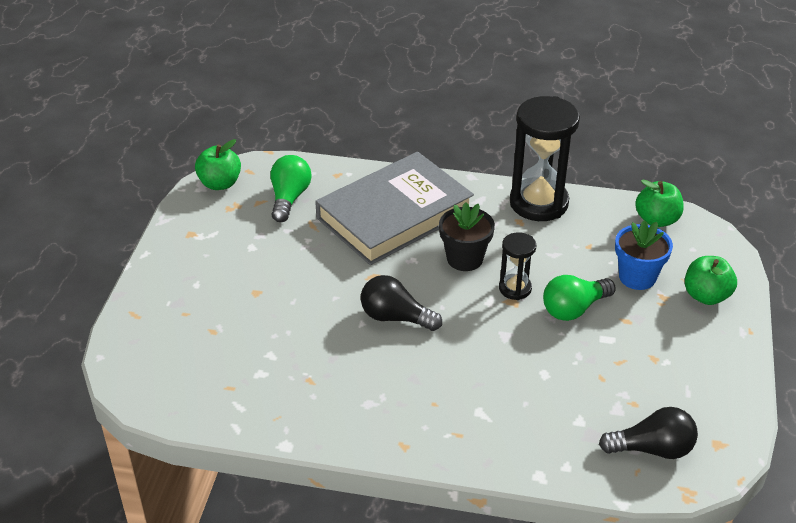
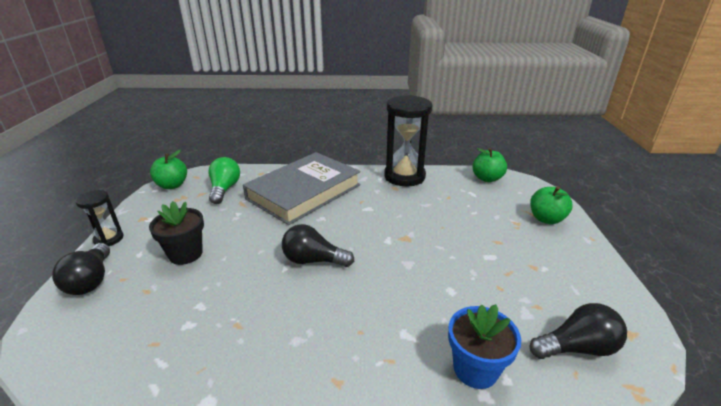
camera: 10 degrees left, 10 degrees down
(152, 311) = (91, 280): none -> black light bulb
(464, 259) = (361, 213): black flower pot -> black flower pot (186, 254)
(515, 288) = (405, 229): black hourglass -> black hourglass (109, 239)
(574, 309) = (455, 238): green light bulb -> none
(637, 277) = (491, 212): blue flower pot -> blue flower pot (475, 369)

